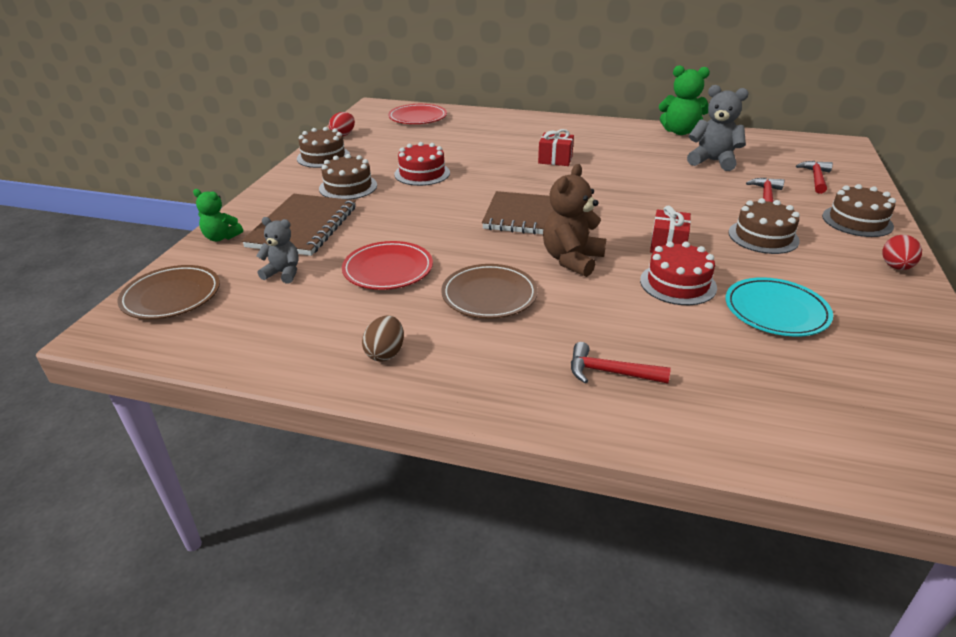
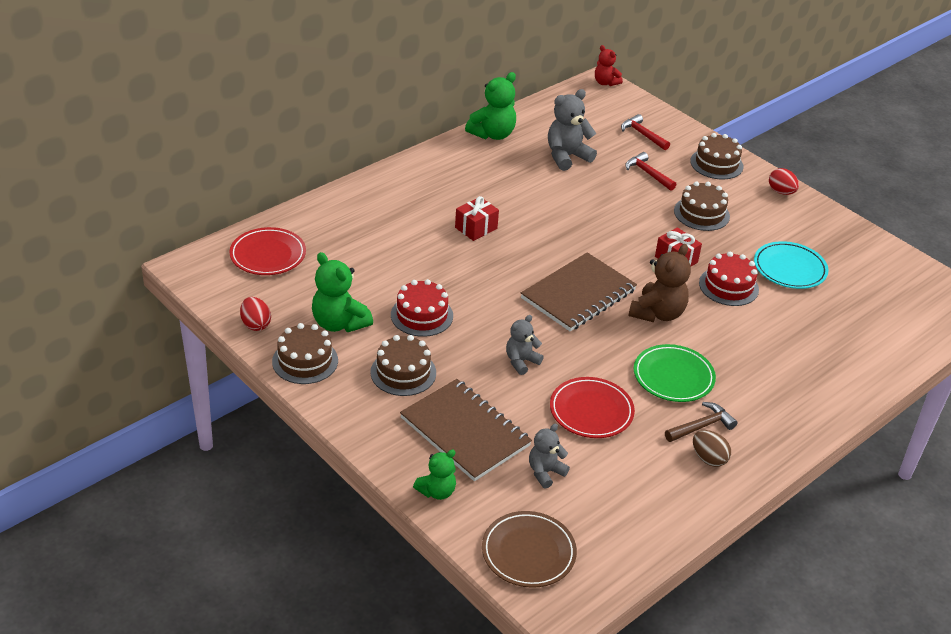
camera: 60 degrees left, 5 degrees up
(376, 154) = (339, 323): none -> green teddy bear
(416, 222) = (521, 361): none -> grey teddy bear
(432, 334) = (701, 426): none -> brown hammer
(489, 295) = (673, 377): brown plate -> green plate
(572, 260) = (657, 313): brown teddy bear -> brown teddy bear turned 120 degrees counterclockwise
(610, 372) = (801, 370): red hammer -> none
(848, 145) = (605, 83): none -> red teddy bear

